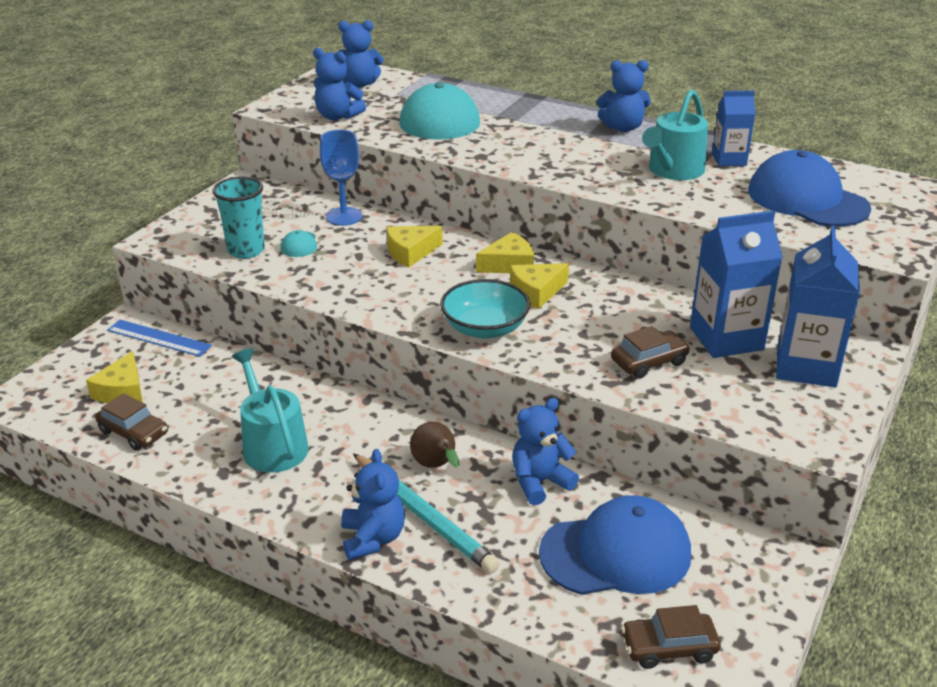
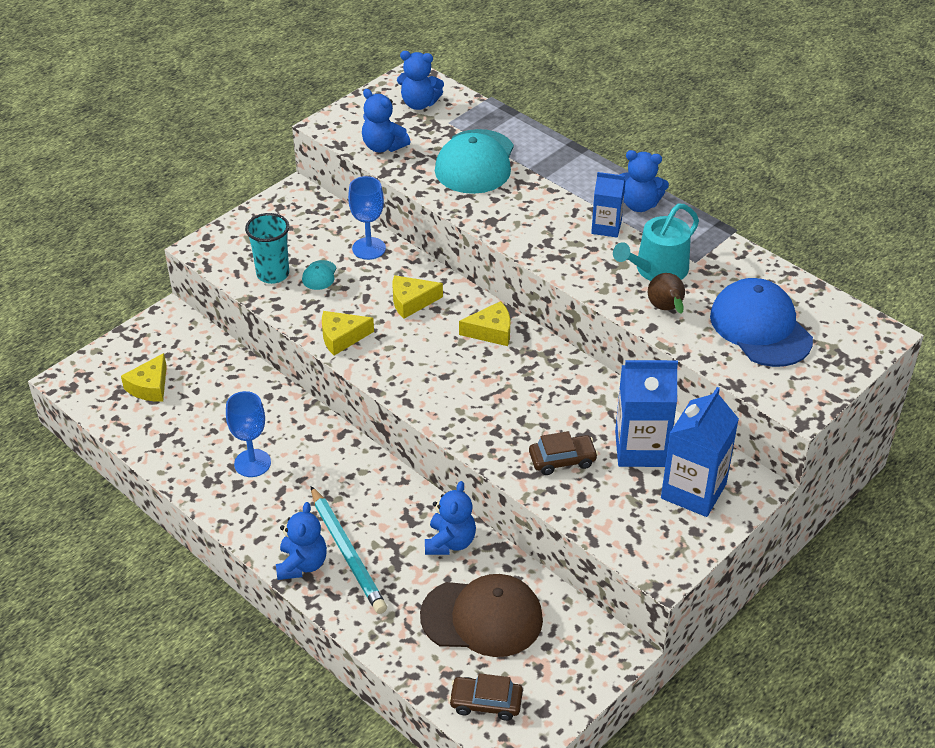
camera: 15 degrees right, 10 degrees up
(133, 432) = (149, 429): brown car -> none
(159, 338) = (191, 337): blue ruler -> none
(272, 445) = (252, 463): turquoise watering can -> blue goblet
(436, 466) = (373, 510): brown pear -> brown pear (666, 309)
(485, 328) = (441, 398): turquoise bowl -> none
(536, 292) = (501, 367): yellow cheese -> yellow cheese (342, 337)
(540, 482) = (450, 542): blue teddy bear -> blue teddy bear turned 120 degrees clockwise
(616, 553) = (482, 617): blue cap -> brown cap
(729, 159) = (717, 264): blue carton -> blue carton (606, 227)

